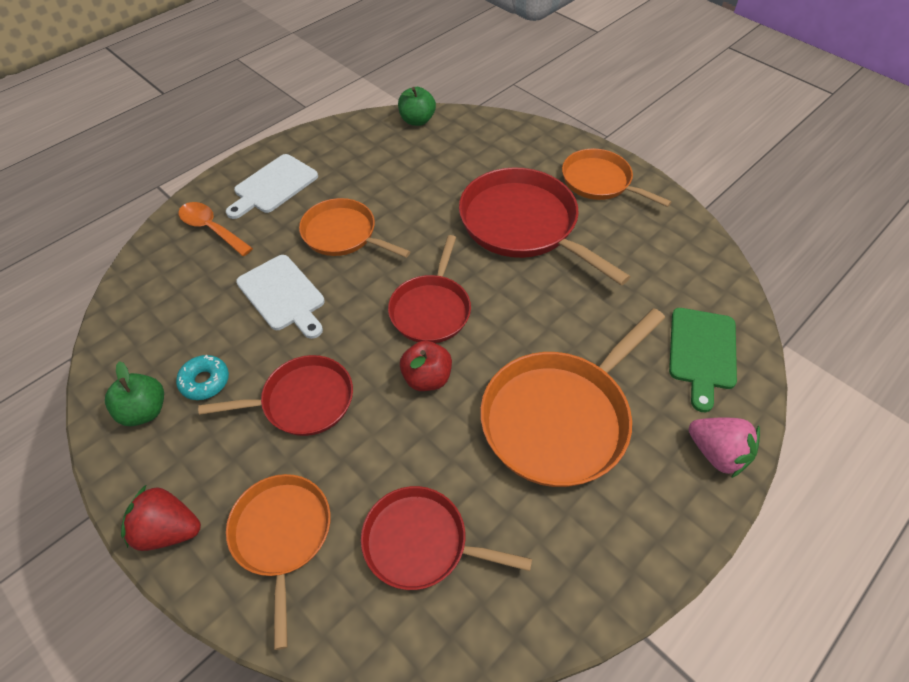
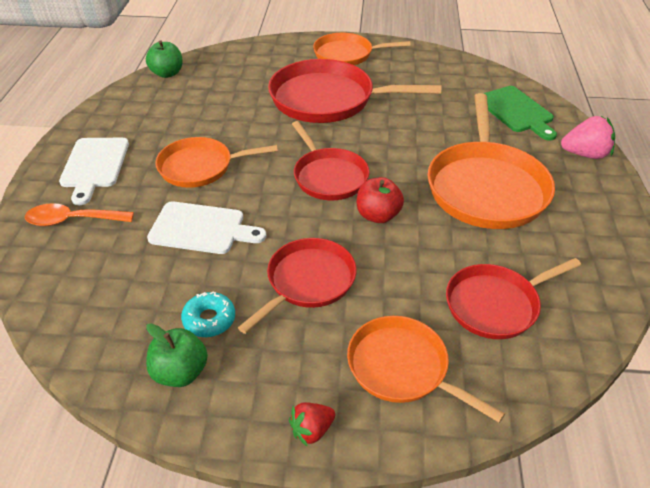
camera: 40 degrees left, 10 degrees down
(168, 530) = (312, 430): red strawberry -> red strawberry, size x0.63

